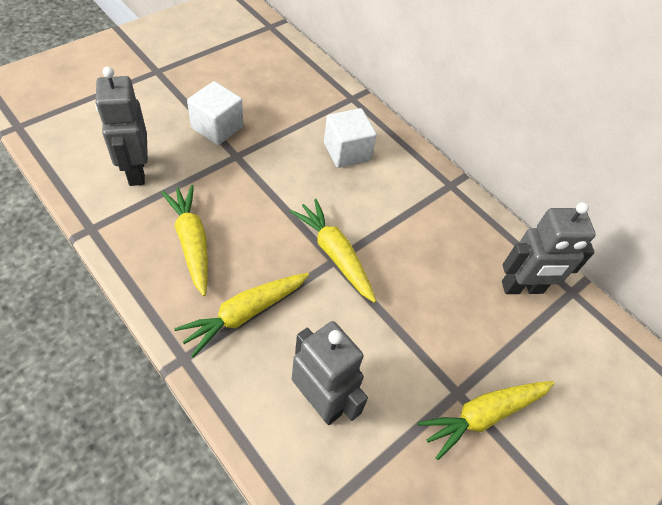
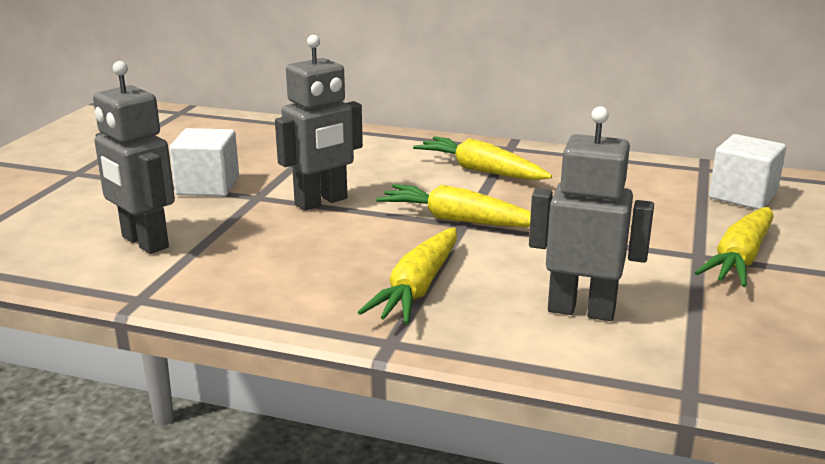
camera: 25 degrees left, 30 degrees down
(192, 242) = (286, 265): yellow carrot -> yellow carrot (481, 170)
(347, 151) = (378, 159): white cube -> white cube (742, 196)
(522, 288) = (660, 180): grey robot -> grey robot (321, 202)

